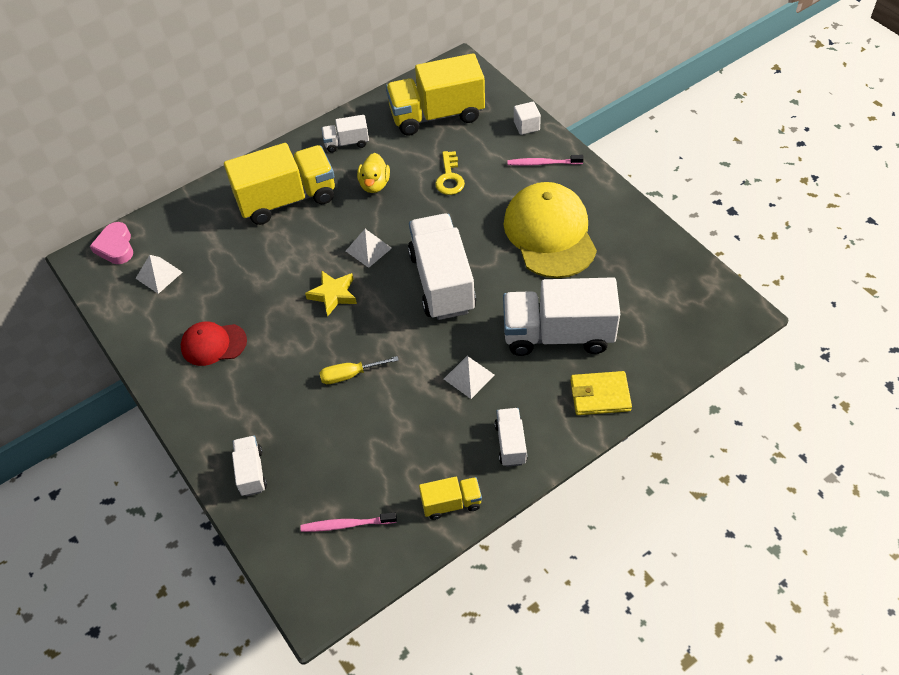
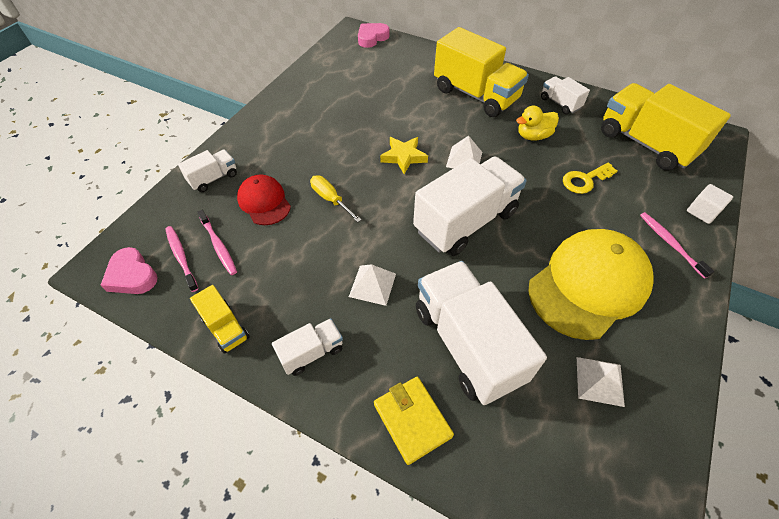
camera: 60 degrees right, 0 degrees up
(159, 275) = (362, 64): white pyramid -> white pyramid (599, 381)
(213, 344) = (318, 113): red cap -> red cap (264, 202)
(344, 574) = (132, 275): none -> pink heart
(351, 488) = (218, 246): none -> pink toothbrush

